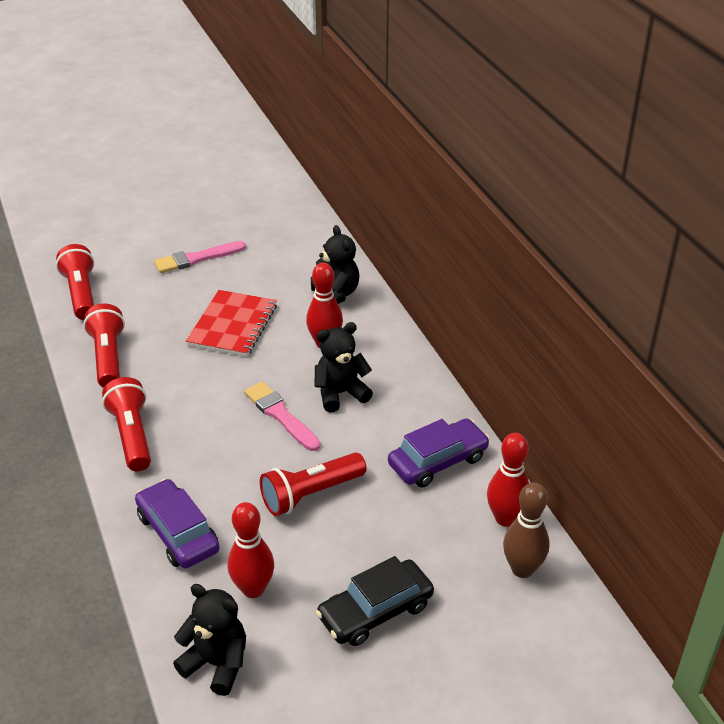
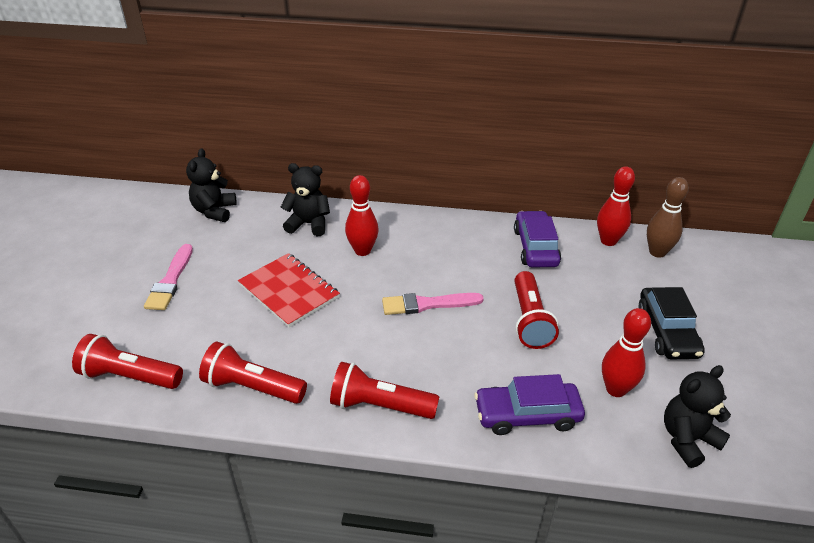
camera: 60 degrees left, 0 degrees up
(340, 393) = (428, 264): black teddy bear -> black teddy bear (214, 211)

